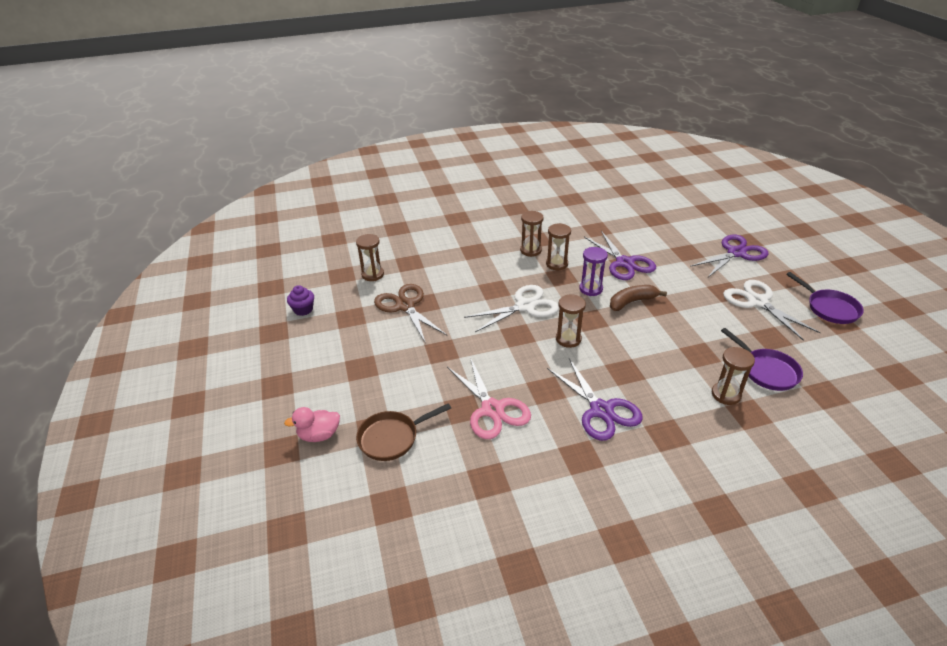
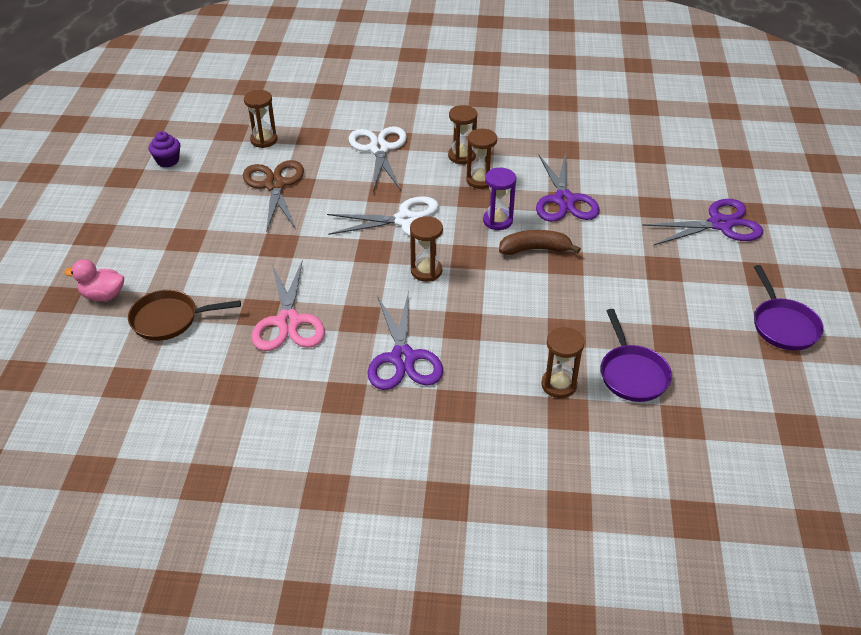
camera: 20 degrees right, 5 degrees up
(757, 302) = (694, 291): white scissors -> white scissors (379, 149)

